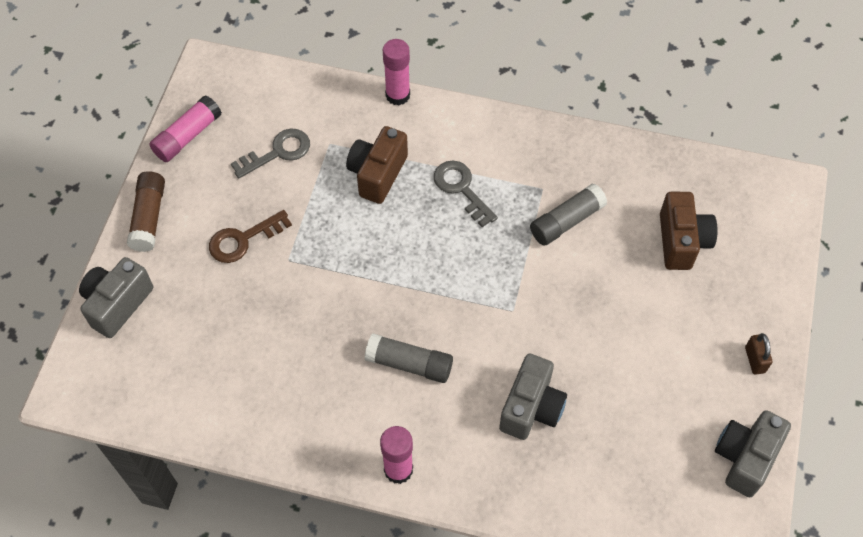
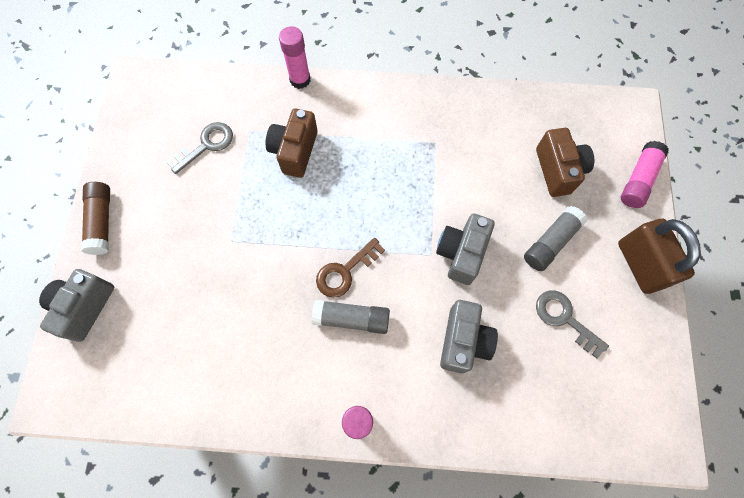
camera: 10 degrees left, 10 degrees up
(187, 136) = (125, 143): pink glue stick -> pink glue stick (638, 180)
(243, 239) = (188, 228): brown key -> brown key (345, 271)
(461, 189) = (368, 153): grey key -> grey key (564, 319)
(566, 221) = (460, 168): grey glue stick -> grey glue stick (550, 242)
(745, 458) = (651, 354): grey camera -> grey camera (461, 253)
(755, 360) = (639, 264): brown padlock -> brown padlock, size x2.18

